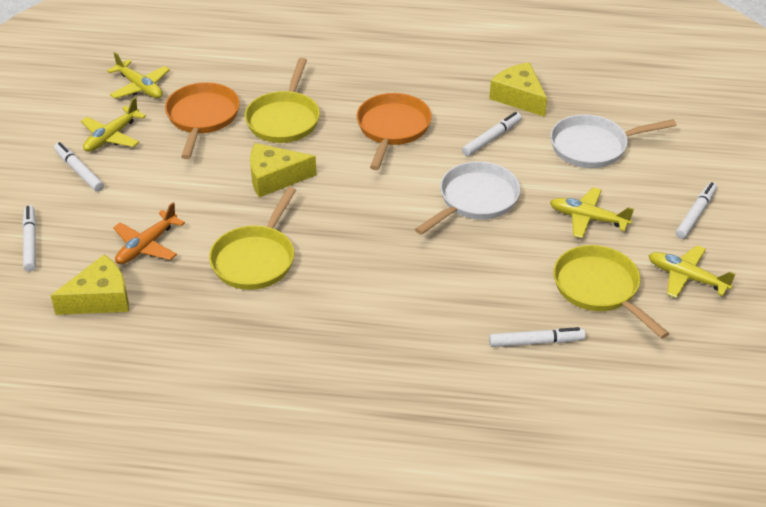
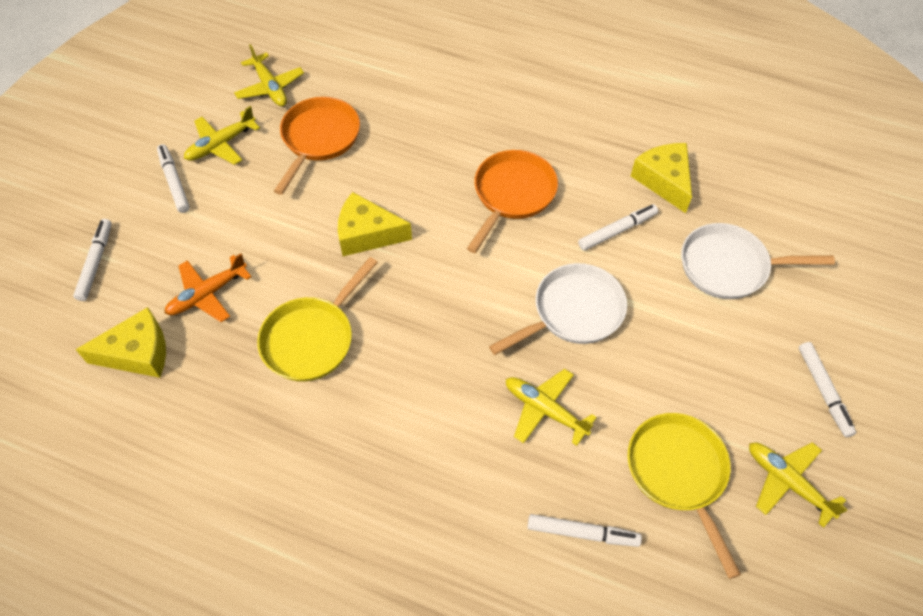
camera: 15 degrees right, 15 degrees up
(284, 119) = (402, 158): yellow pan -> none
(588, 218) = (694, 368): yellow plane -> yellow plane (545, 410)
(695, 214) = (823, 391): white marker -> white marker turned 120 degrees clockwise

